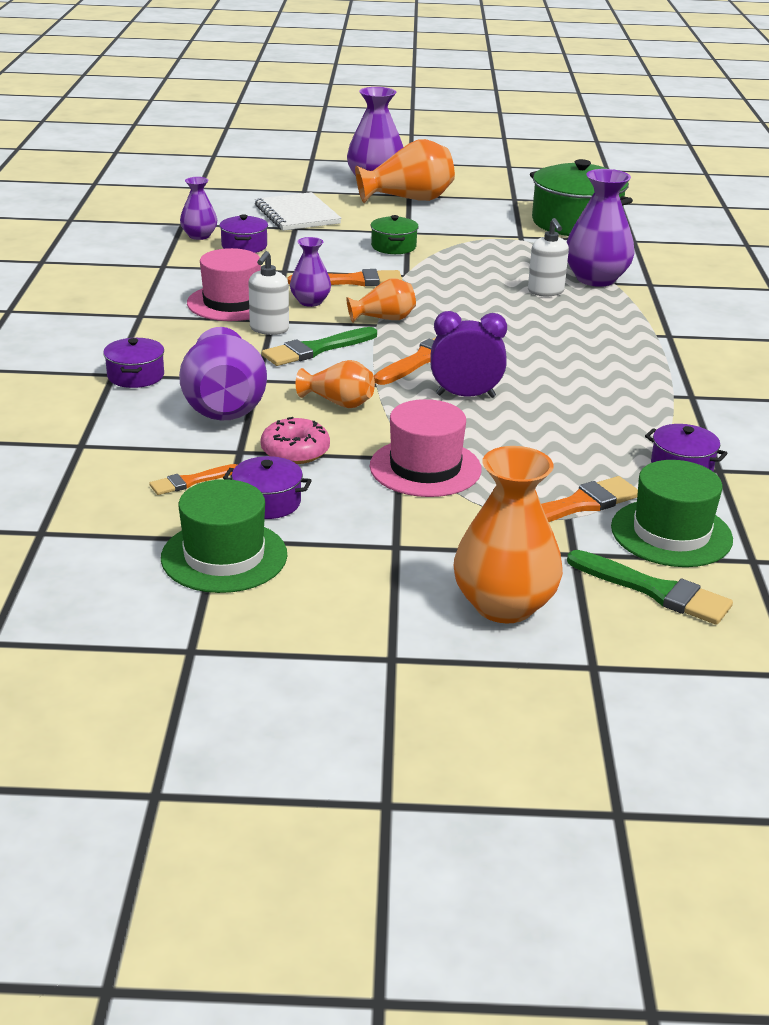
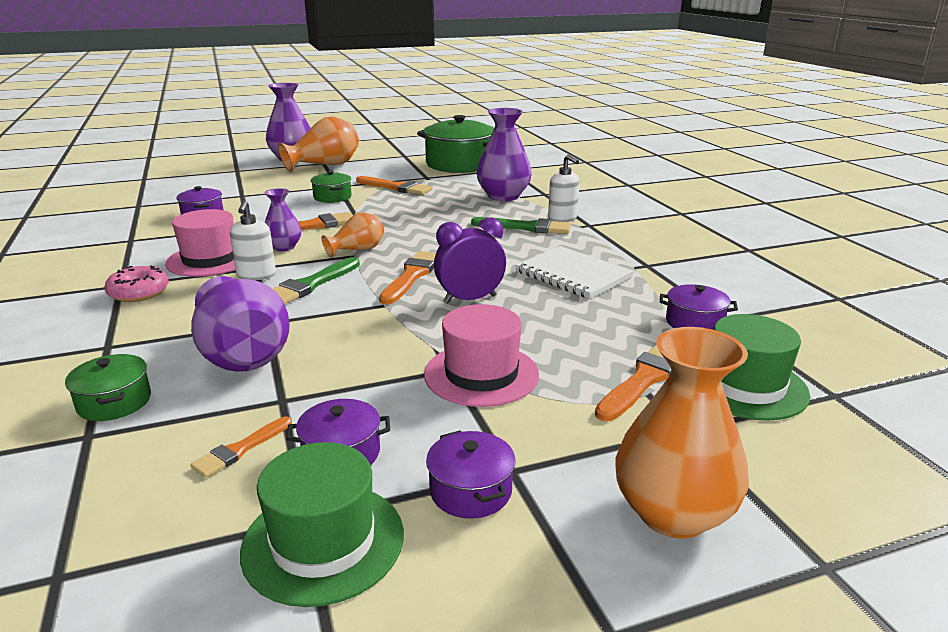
camera: 20 degrees left, 5 degrees down
(107, 423) = (114, 402): none -> green pot
(135, 376) = (133, 343): purple pot -> purple pot (470, 491)
(199, 236) = (157, 212): purple vase -> none
(295, 451) = (342, 386): pink donut -> pink donut (139, 293)
(297, 214) = (239, 186): white notebook -> white notebook (573, 275)
(338, 403) = (358, 328): orange vase -> none
(474, 245) = (396, 187): none -> orange brush
(546, 291) = (473, 210): white soap dispenser -> white soap dispenser (562, 218)
(654, 590) = (790, 451): green brush -> green brush (526, 227)

